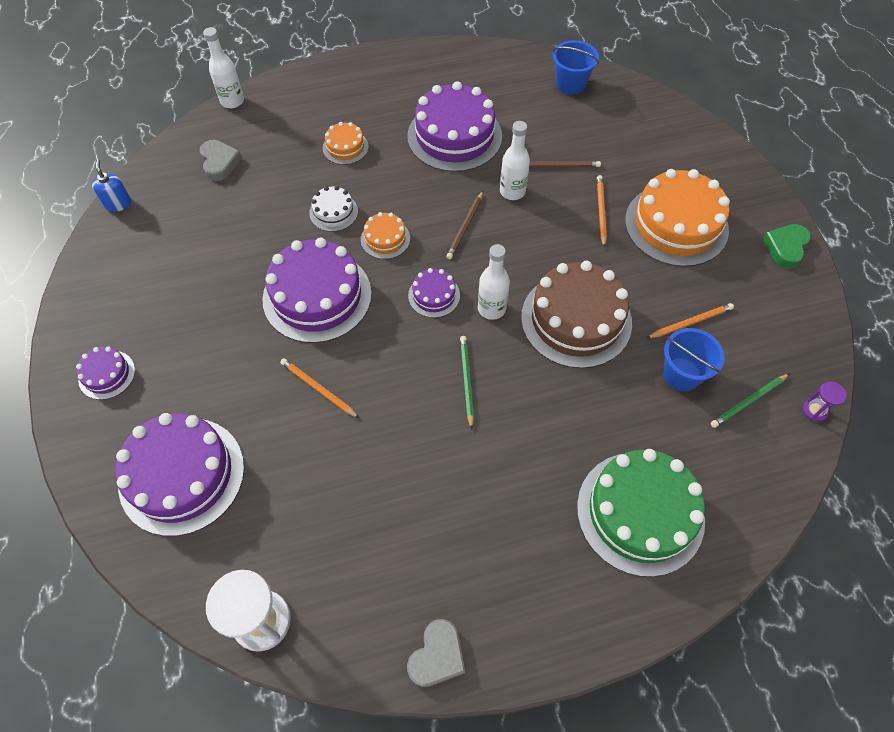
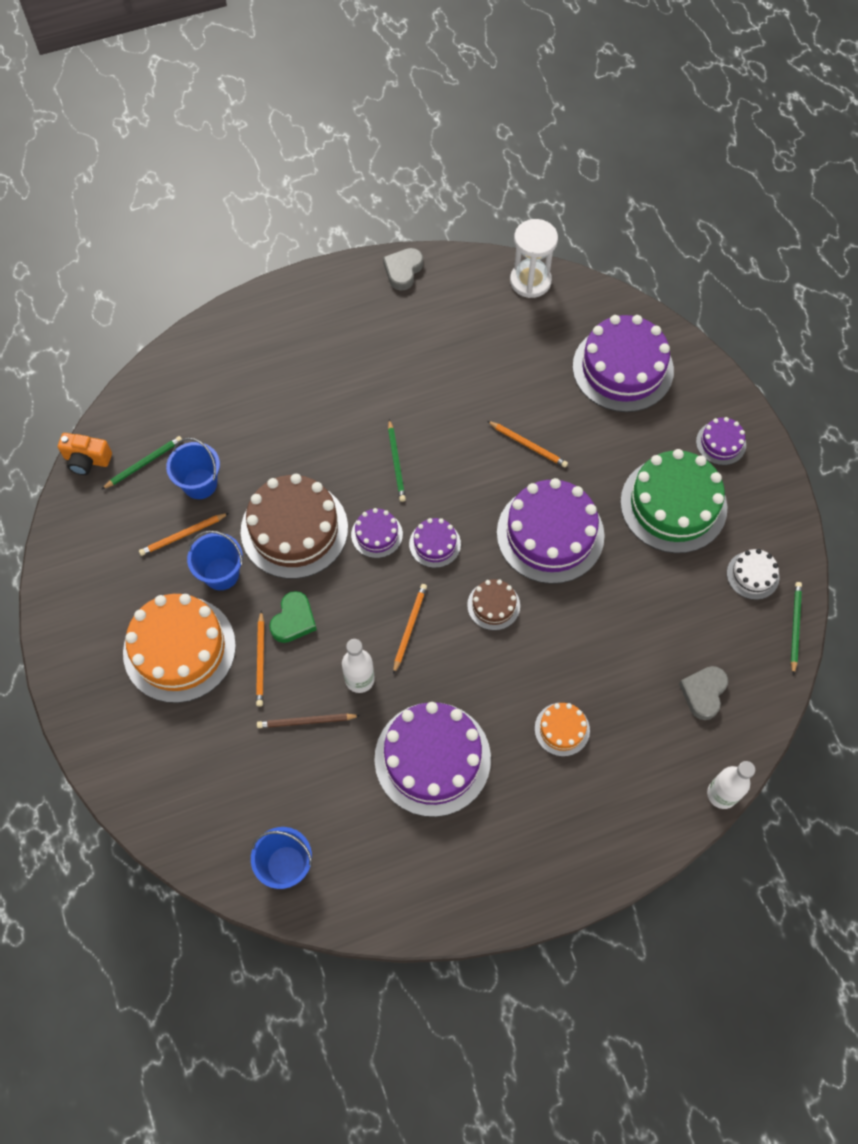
camera: 175 degrees right, 5 degrees up
(118, 203) = (795, 627): blue soap dispenser -> green pencil
(219, 163) = (703, 693): grey heart -> grey heart turned 45 degrees clockwise
(333, 212) = (555, 635): white cake -> white cake (752, 575)
(385, 239) = (493, 605): orange cake -> brown cake
(465, 227) = (409, 627): brown pencil -> orange pencil
(491, 309) = (377, 534): white bottle -> purple cake
(640, 512) = (251, 369): green cake -> green cake (673, 505)
(646, 284) = (221, 574): none -> blue bucket
(785, 247) = (66, 629): green heart -> green heart (293, 620)
(814, 410) = (87, 460): purple hourglass -> orange camera

